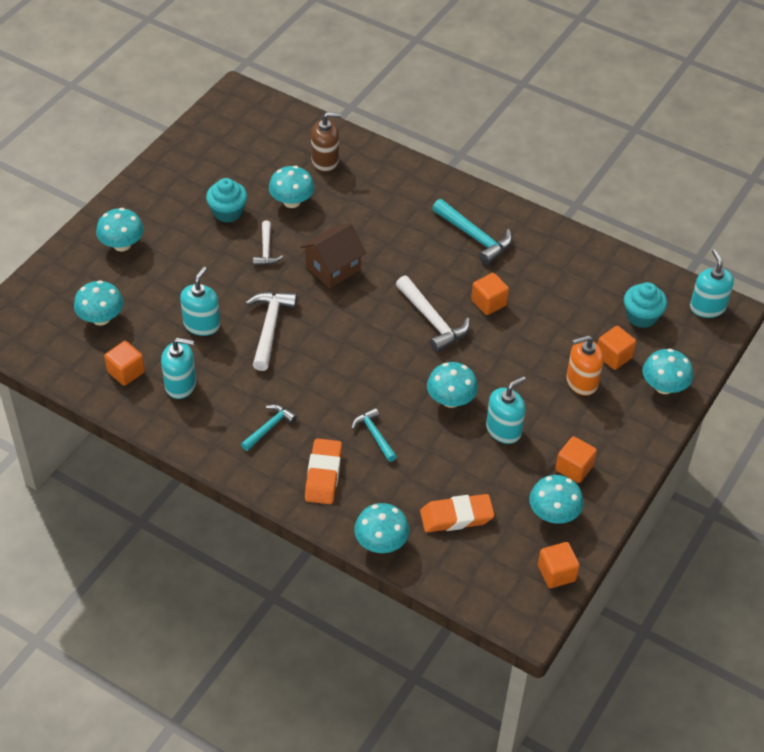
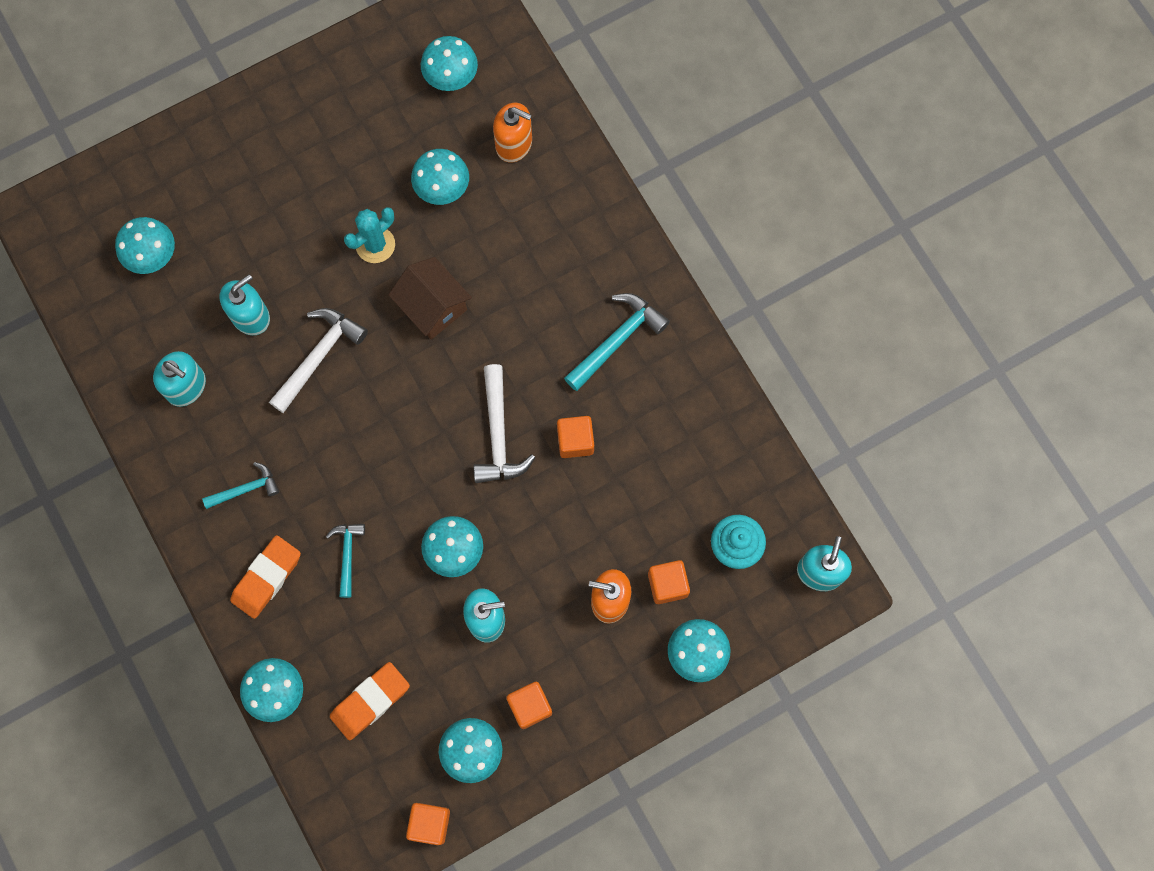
camera: 30 degrees right, 25 degrees up
(122, 244) = (225, 161): turquoise mushroom -> turquoise mushroom (451, 76)
(126, 372) = (140, 341): orange cube -> none
(228, 212) = (363, 169): turquoise cupcake -> none
(266, 250) = (375, 245): white hammer -> turquoise cactus
(325, 161) = (514, 144): brown soap dispenser -> orange soap dispenser
(333, 268) = (433, 307): brown house -> brown house turned 60 degrees clockwise
(456, 517) = (370, 701): orange eraser -> orange eraser turned 60 degrees counterclockwise
(475, 237) = (617, 340): turquoise hammer -> turquoise hammer turned 120 degrees counterclockwise

